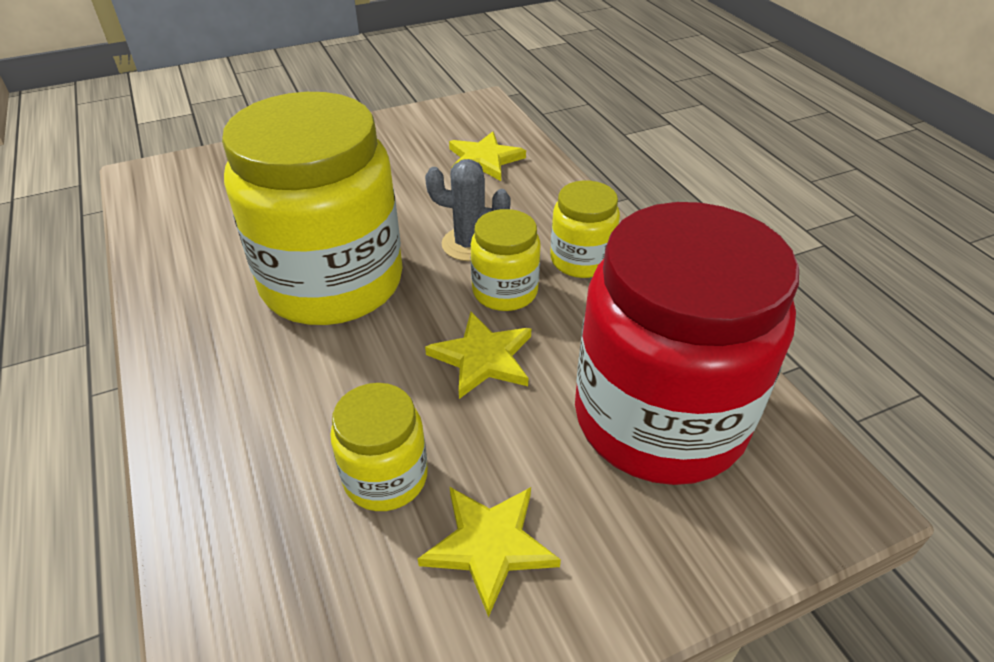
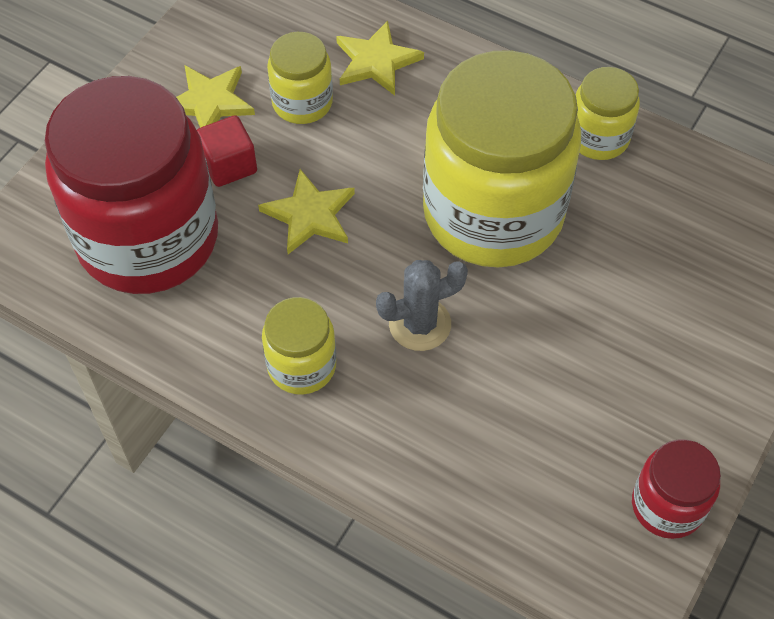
camera: 145 degrees right, 15 degrees up
(422, 119) = (667, 505): none -> red jar
(484, 160) = (518, 467): yellow star -> yellow star (376, 61)
(505, 291) = (343, 287): yellow jar -> yellow jar (598, 137)
(524, 449) = (229, 165): none -> red cube

